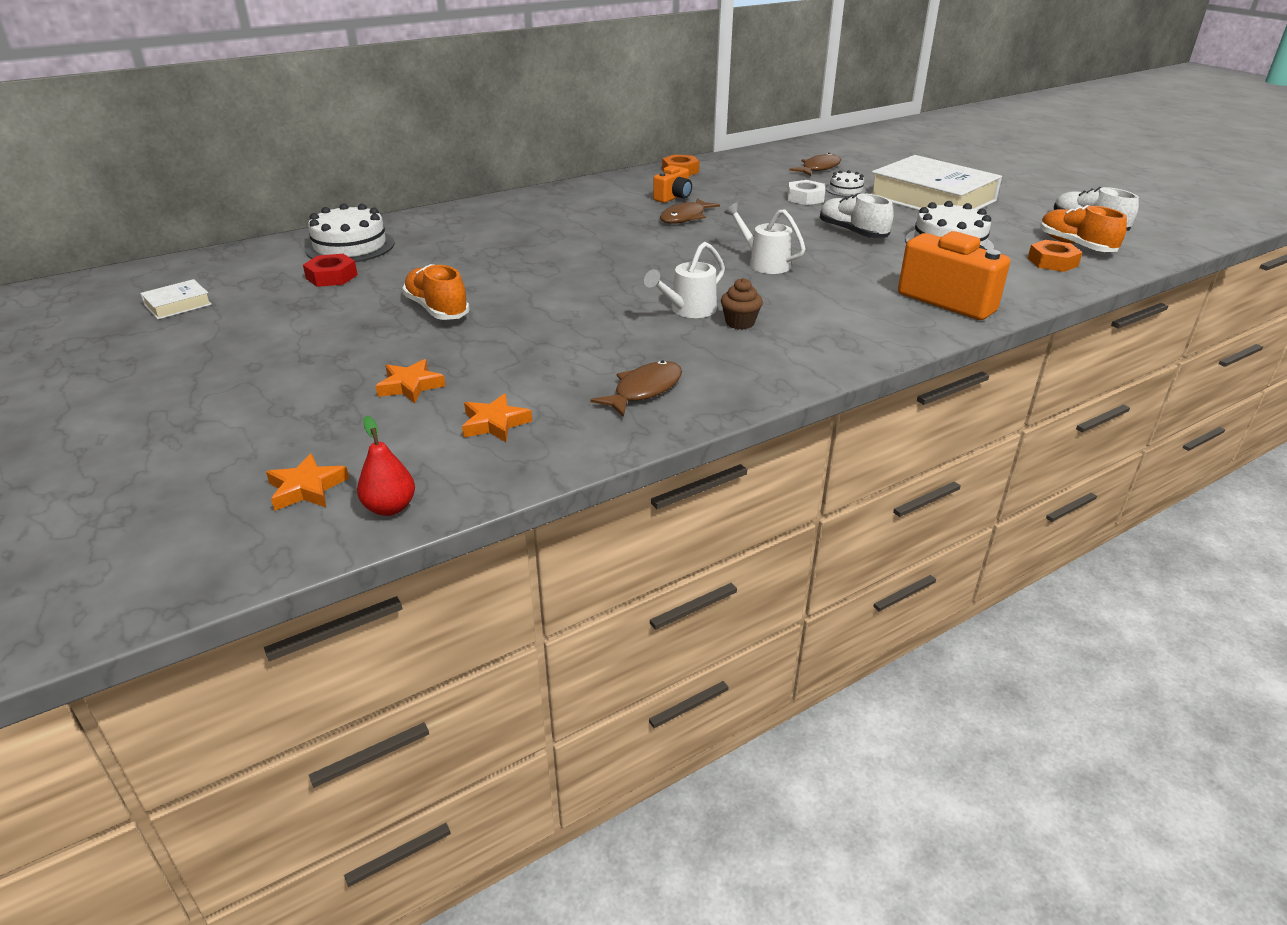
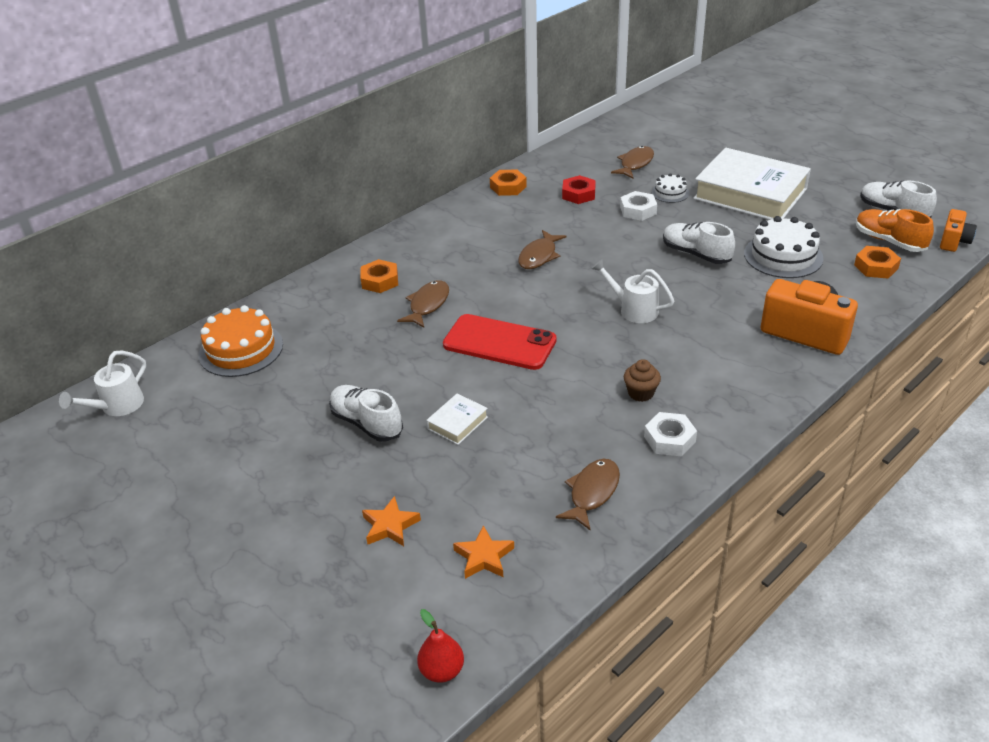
camera: 10 degrees left, 5 degrees up
(178, 305) = (117, 460): white book -> white book (457, 423)
(307, 488) = (361, 664): orange star -> none
(331, 276) = (245, 395): red nut -> red nut (578, 194)
(350, 246) = (241, 349): white cake -> orange cake
(437, 309) = (366, 423): orange shoe -> white shoe
(515, 217) = (380, 281): none -> orange nut
(552, 237) = (427, 305): none -> brown fish
(609, 270) = (499, 342): none -> red phone
(673, 197) = (517, 228): orange camera -> orange camera (953, 241)
(688, 310) = (590, 384): white watering can -> white watering can (117, 406)
(754, 361) = (669, 439): none -> white nut

